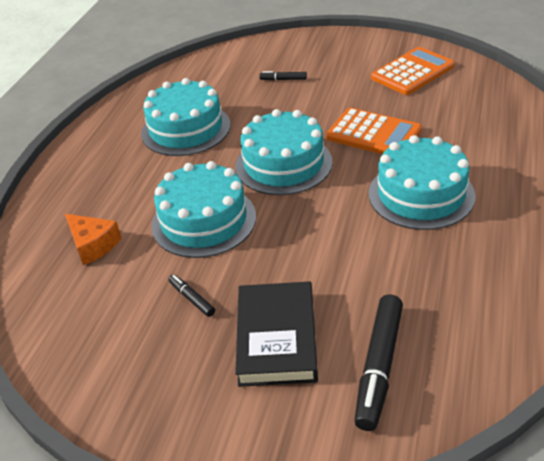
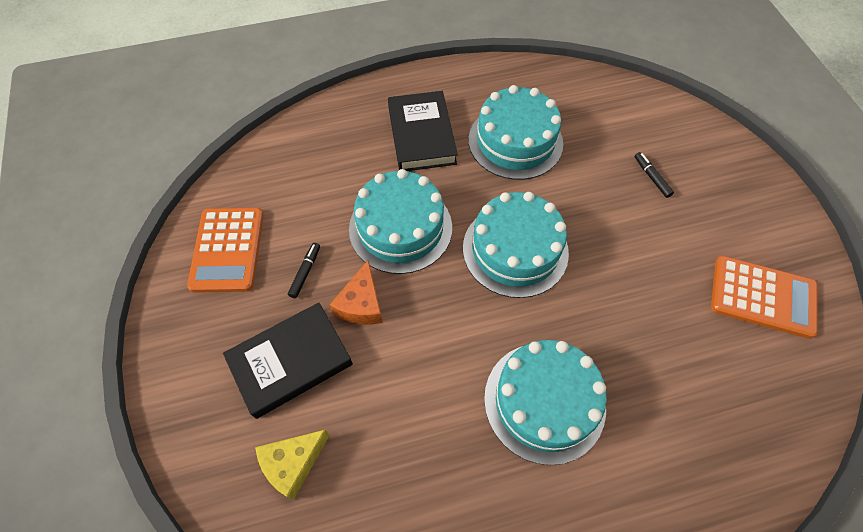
camera: 55 degrees right, 20 degrees up
(93, 245) = (330, 166): orange cheese -> orange cheese (361, 304)
(123, 177) = (421, 135): none -> black book
(373, 134) = (616, 309): orange calculator -> orange calculator (227, 250)
(379, 367) = (293, 463): black marker -> yellow cheese

